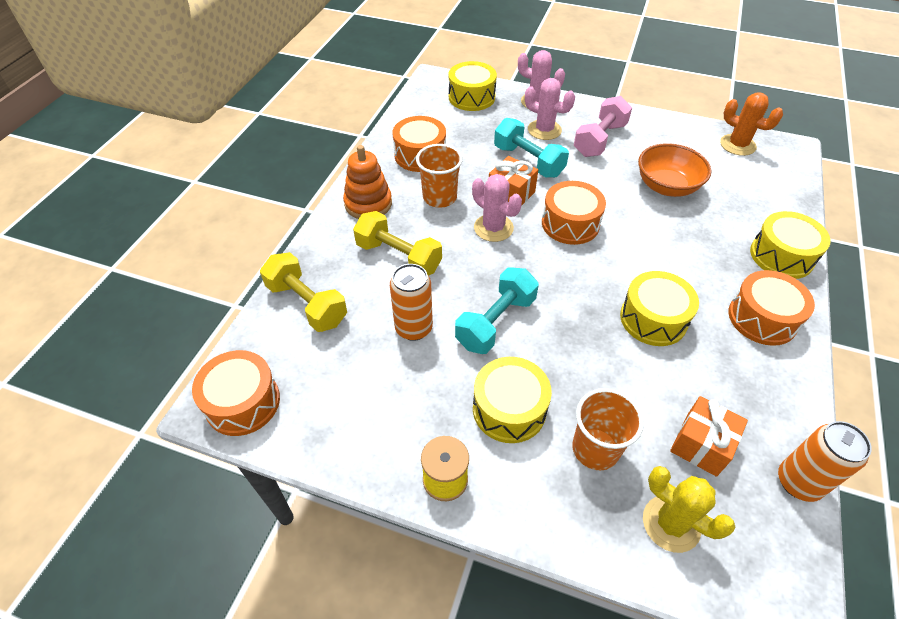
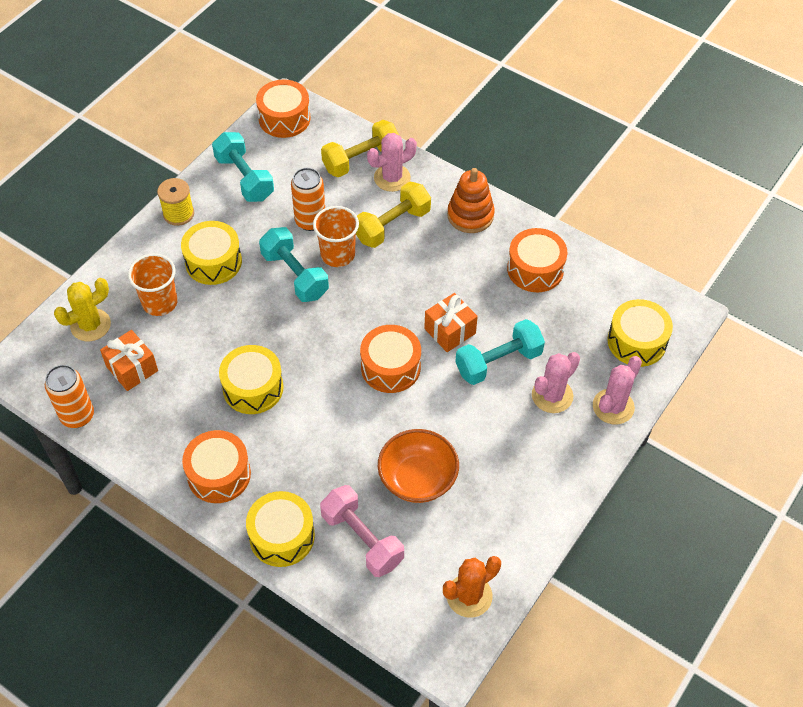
camera: 105 degrees right, 5 degrees up
(361, 417) = (244, 178): none -> turquoise dumbbell
(439, 197) = (462, 271): orange cup -> orange cup (337, 255)
(493, 228) = (405, 303): pink cactus -> pink cactus (392, 178)
(599, 140) = (519, 446): pink dumbbell -> pink dumbbell (362, 539)

